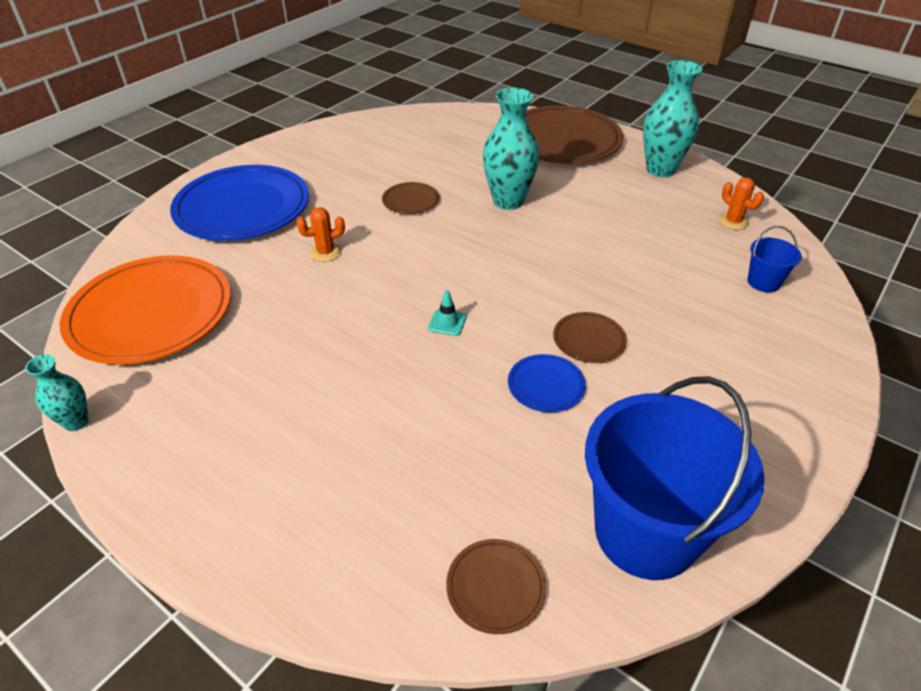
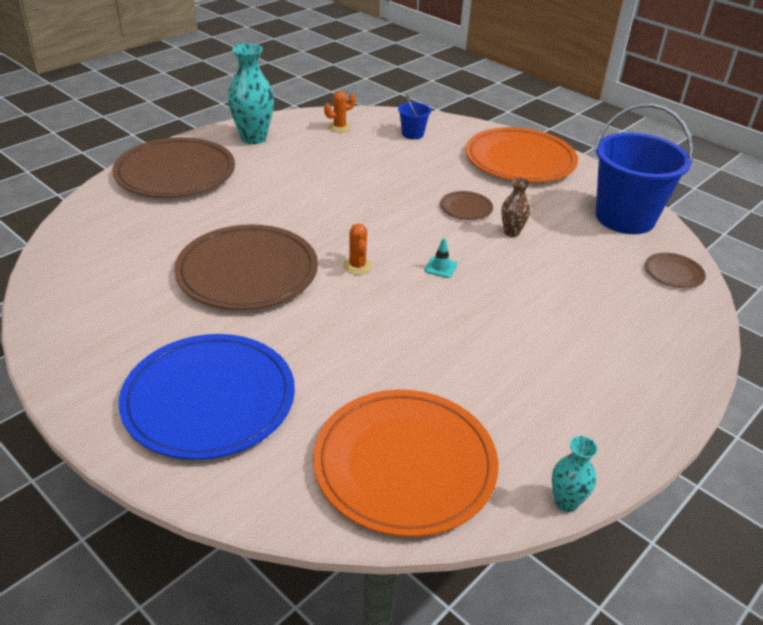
camera: 85 degrees left, 5 degrees down
(325, 252) = (323, 332): orange cactus -> orange cactus (357, 266)
(410, 201) = (247, 272): brown plate -> brown plate, size x2.31
(508, 201) = (272, 216): turquoise vase -> none
(546, 385) = (511, 232): blue plate -> brown vase
(763, 397) = (520, 160): none -> orange plate

